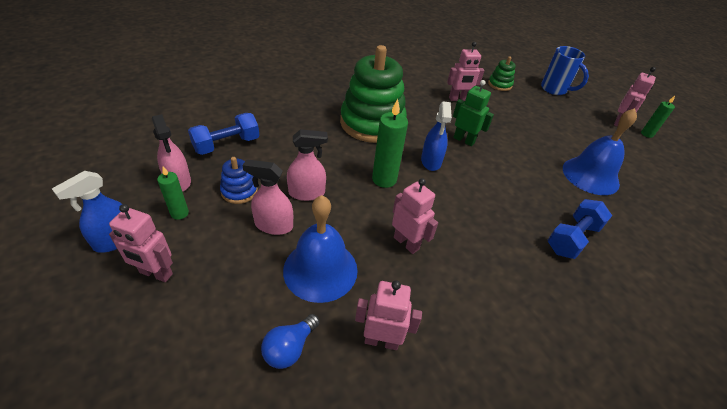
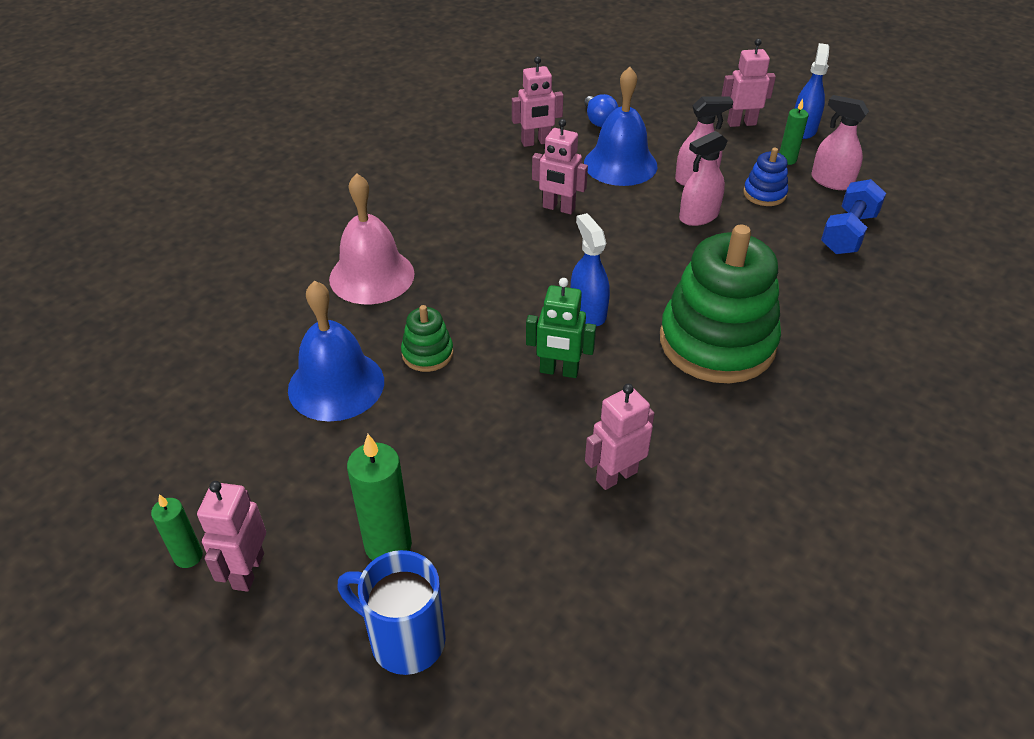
camera: 160 degrees right, 0 degrees up
(289, 348) = (599, 121): blue light bulb -> blue light bulb turned 150 degrees clockwise
(384, 179) = (630, 263): green candle -> green candle (388, 545)
(499, 85) = (548, 583): green stacking toy -> green stacking toy (427, 353)
(572, 238) = (372, 276): blue dumbbell -> pink bell

